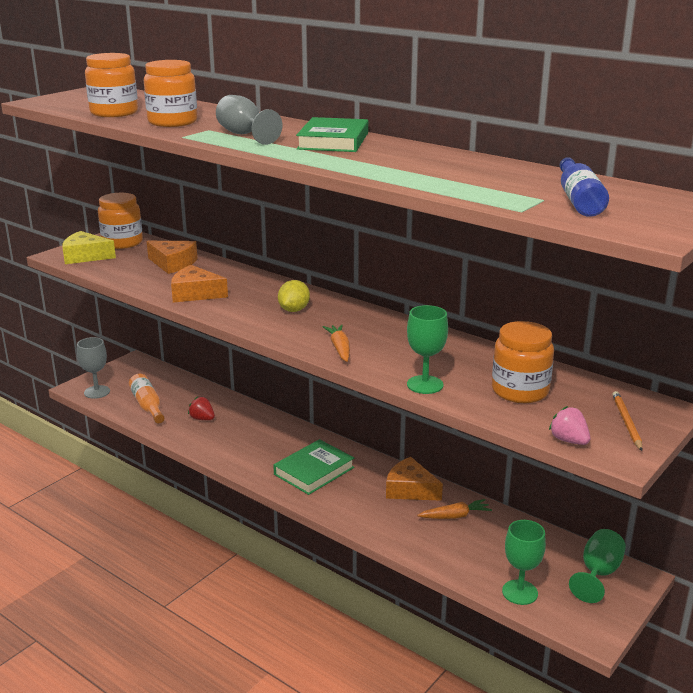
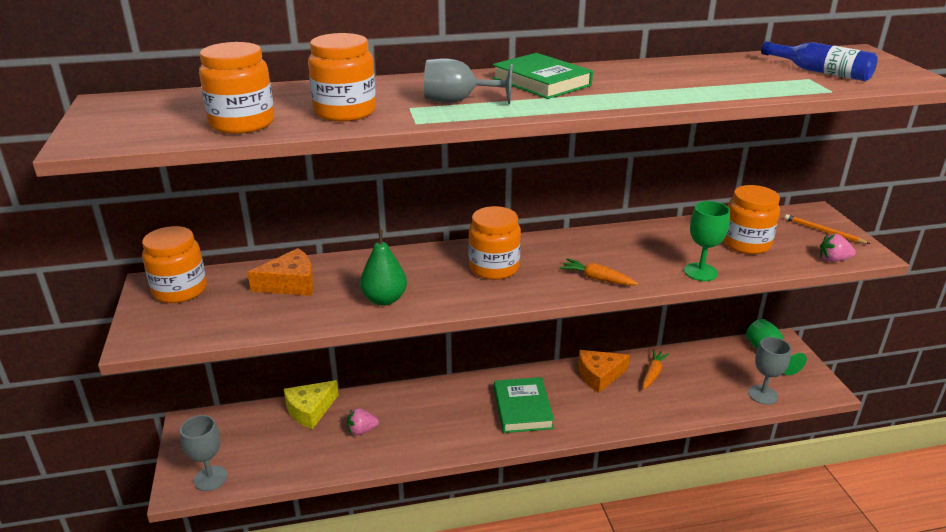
camera: 50 degrees left, 5 degrees up
(85, 256) = (176, 325): yellow cheese -> yellow cheese (310, 410)
(147, 405) = (289, 454): orange bottle -> none
(195, 294) = (384, 299): orange cheese -> green pear
(202, 419) = (362, 431): red strawberry -> pink strawberry
(294, 310) = (494, 268): yellow lemon -> orange jar
(520, 592) = (762, 395): green goblet -> grey goblet

